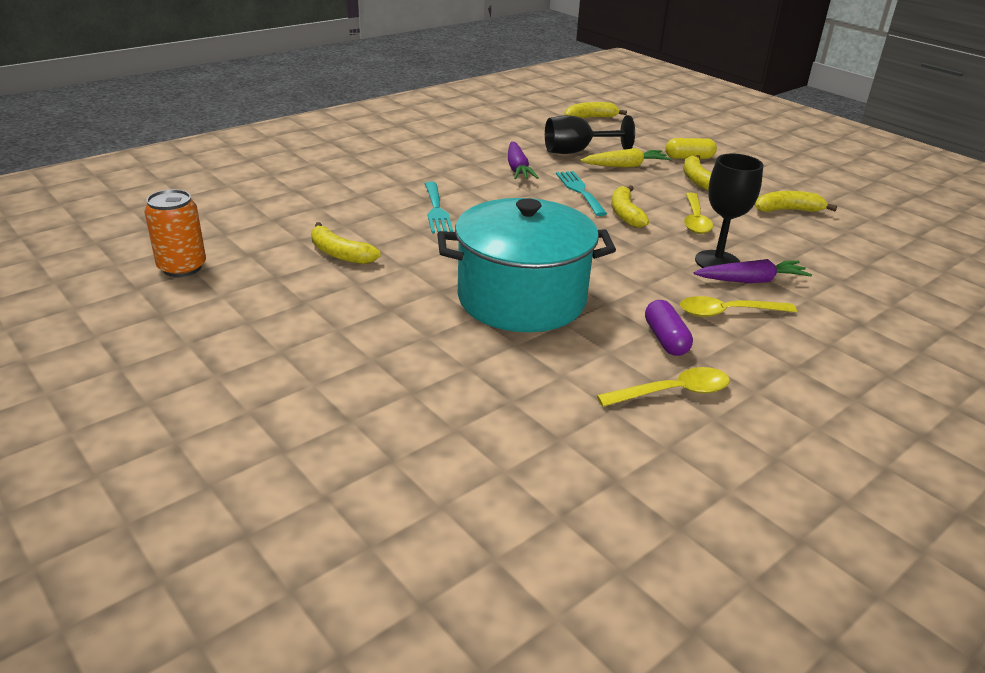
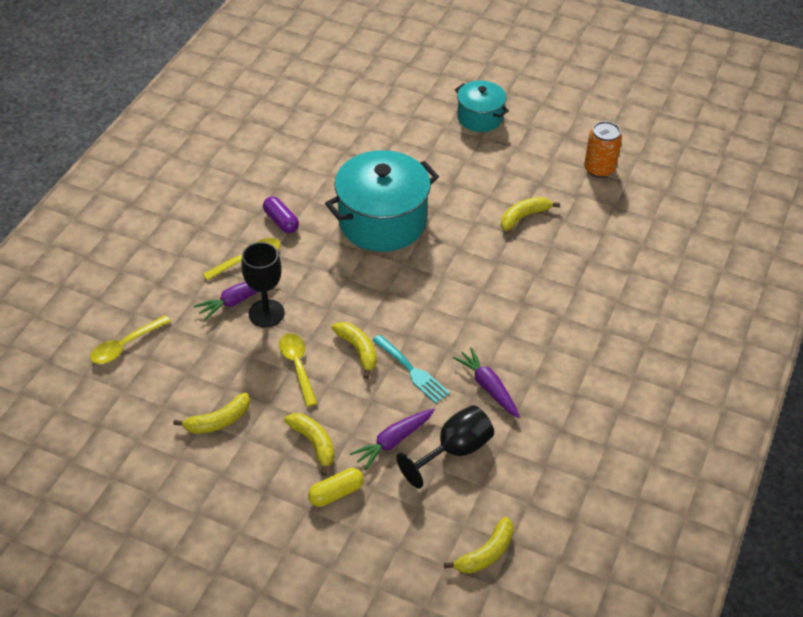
camera: 155 degrees right, 15 degrees up
(244, 378) = (480, 117): none -> turquoise pot
(340, 254) = (524, 216): yellow banana -> yellow banana turned 45 degrees counterclockwise
(436, 210) = (504, 291): turquoise fork -> none
(625, 166) = (393, 441): yellow carrot -> purple carrot
(672, 392) = (266, 185): yellow spoon -> yellow spoon (125, 345)

